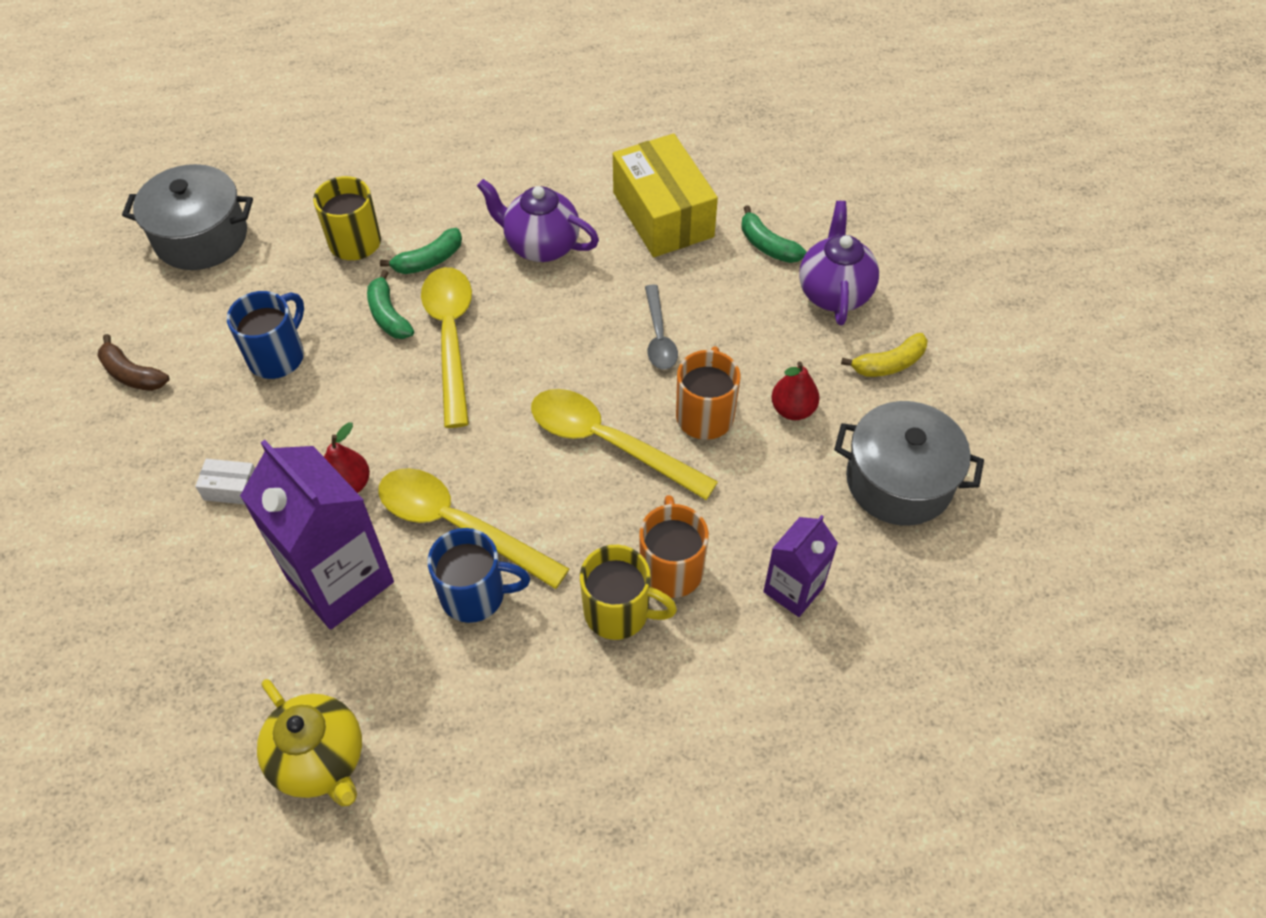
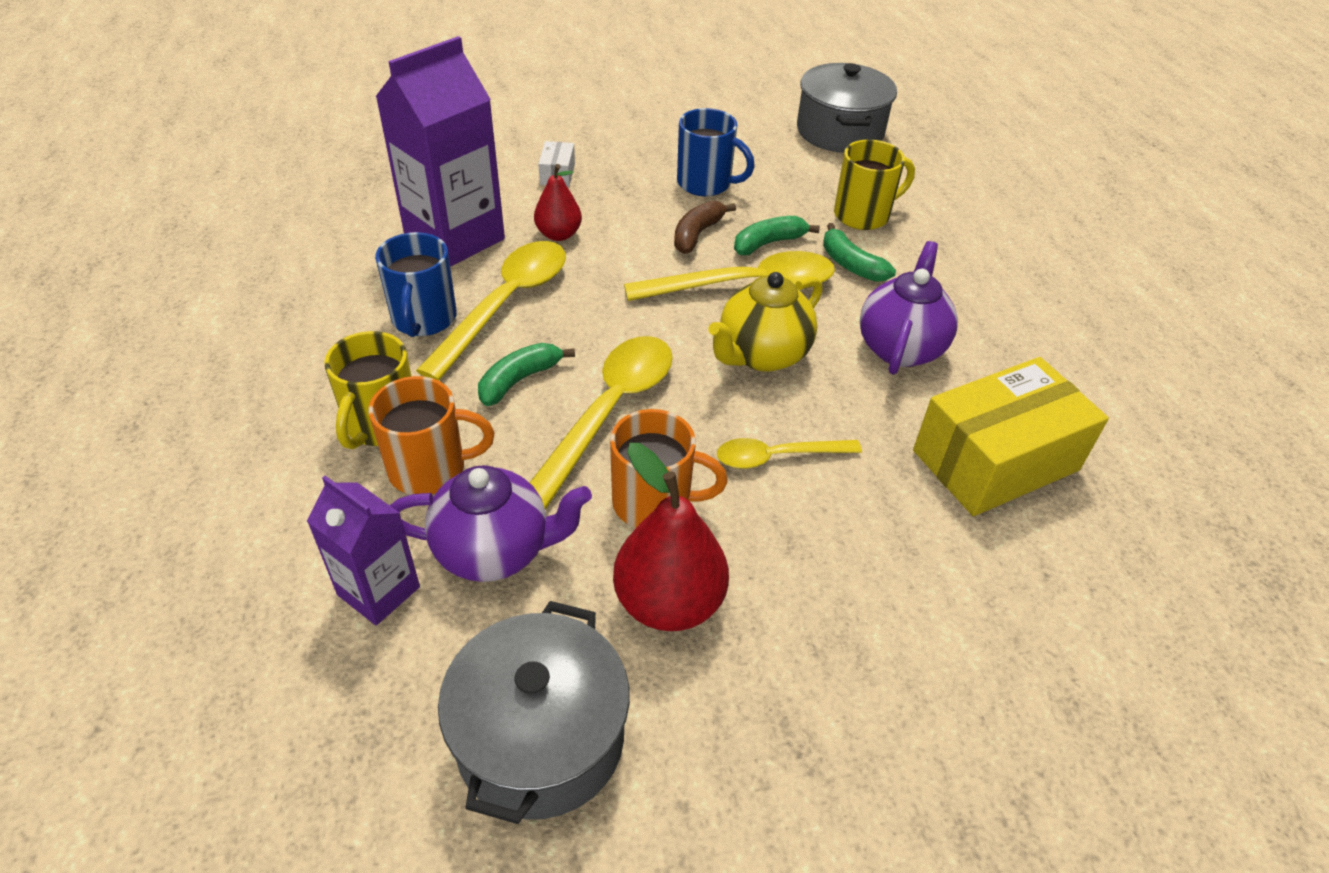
camera: 85 degrees right, 10 degrees down
(132, 374) = (677, 116): brown banana -> brown banana (697, 234)
(321, 760) = (281, 242): yellow teapot -> yellow teapot (762, 355)
(659, 336) = (777, 457): grey spoon -> yellow spoon
(767, 245) = (978, 582): green banana -> green banana (519, 380)
(793, 409) = (669, 602): red pear -> red pear, size x1.64
(834, 293) = (904, 669): purple teapot -> purple teapot (494, 551)
(888, 364) = (769, 742): yellow banana -> none

